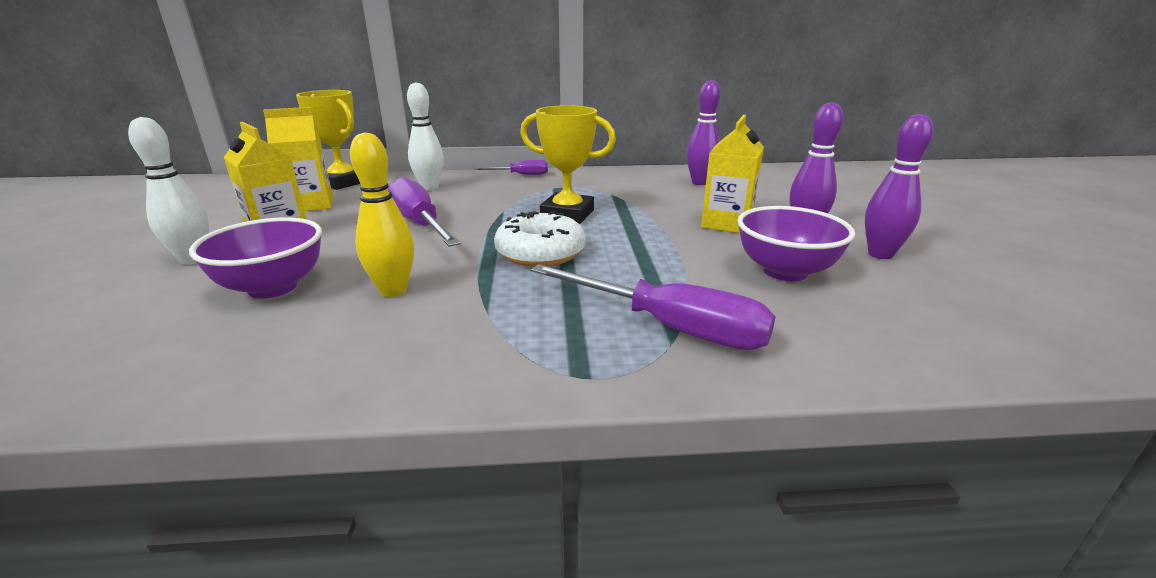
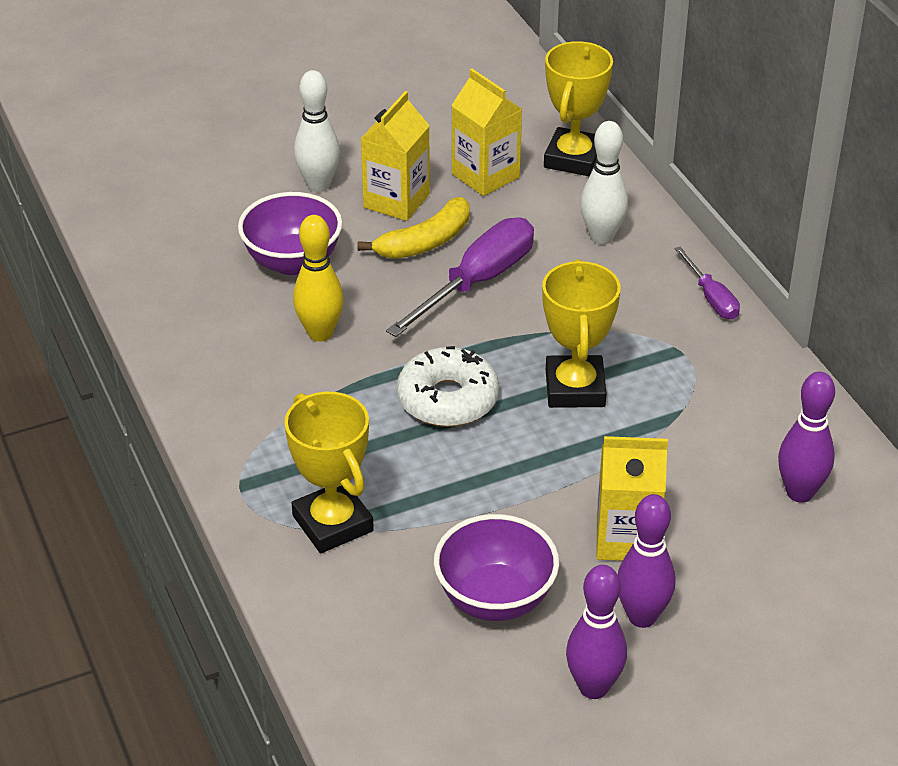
camera: 70 degrees right, 15 degrees up
(346, 232) = (425, 242): none -> yellow banana
(669, 327) = (332, 523): purple screwdriver -> yellow trophy

